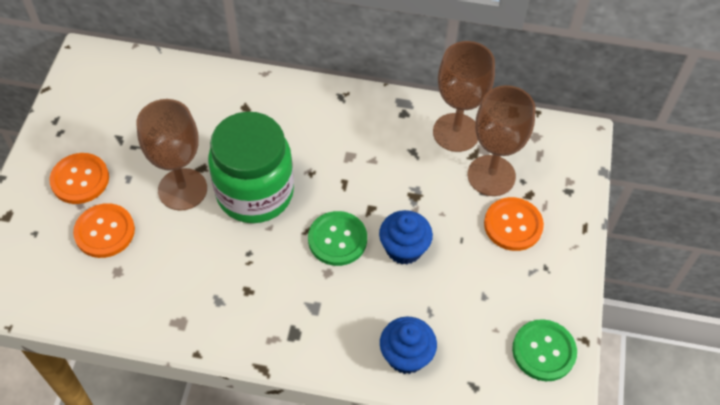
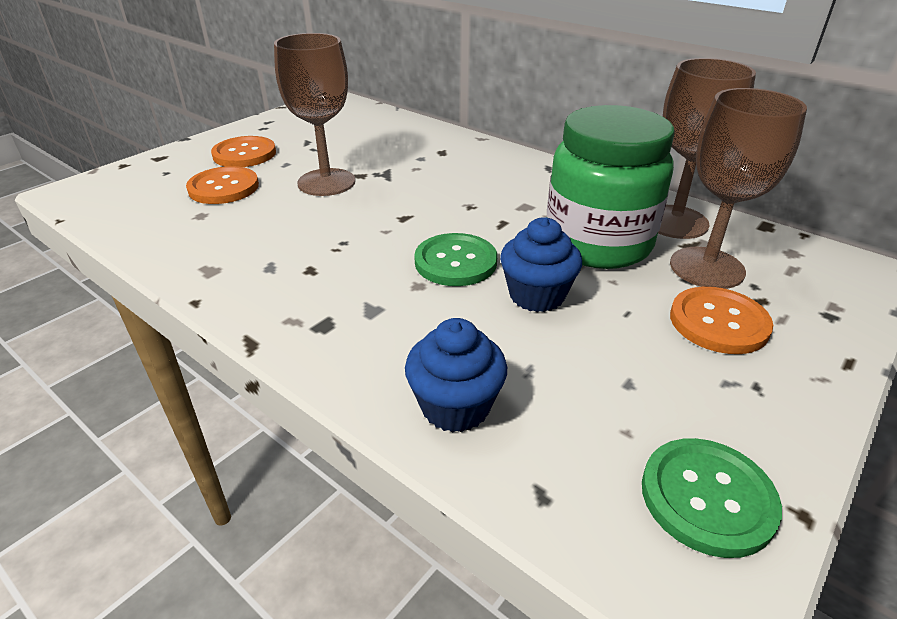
camera: 30 degrees right, 20 degrees down
(255, 193) = (395, 203): green jar -> green jar (597, 243)

